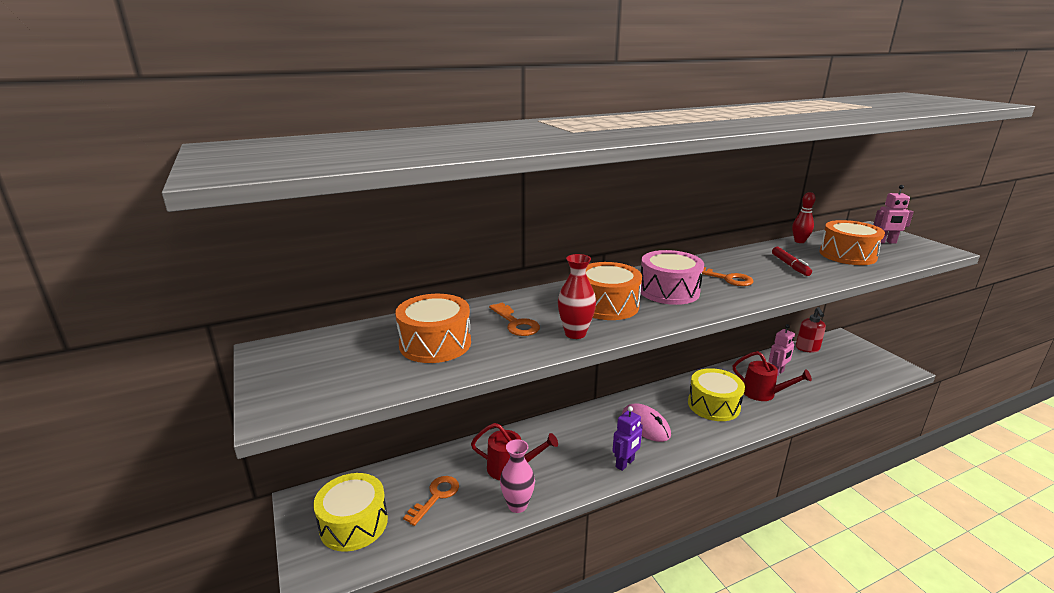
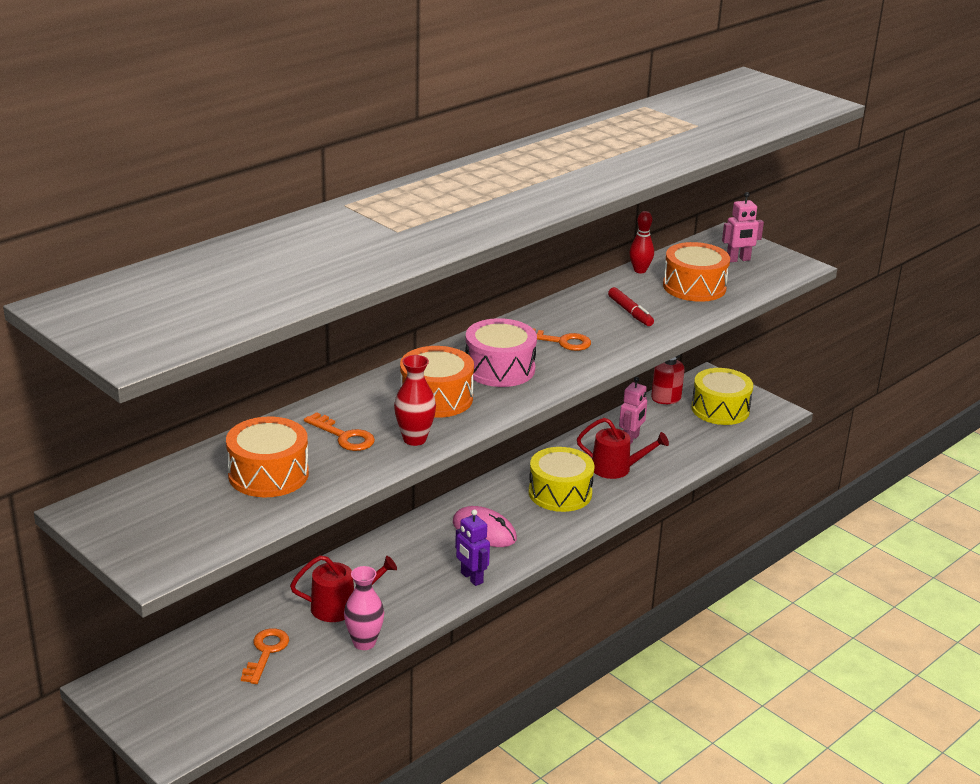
camera: 20 degrees left, 5 degrees up
(354, 524) = (185, 696): yellow drum -> yellow drum (720, 409)
(625, 463) = (471, 578): purple robot -> purple robot turned 120 degrees clockwise

